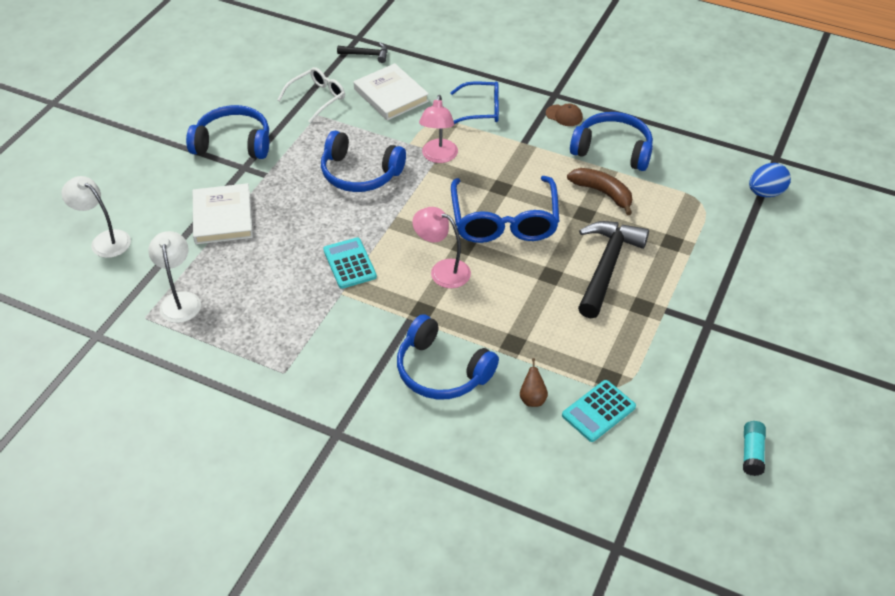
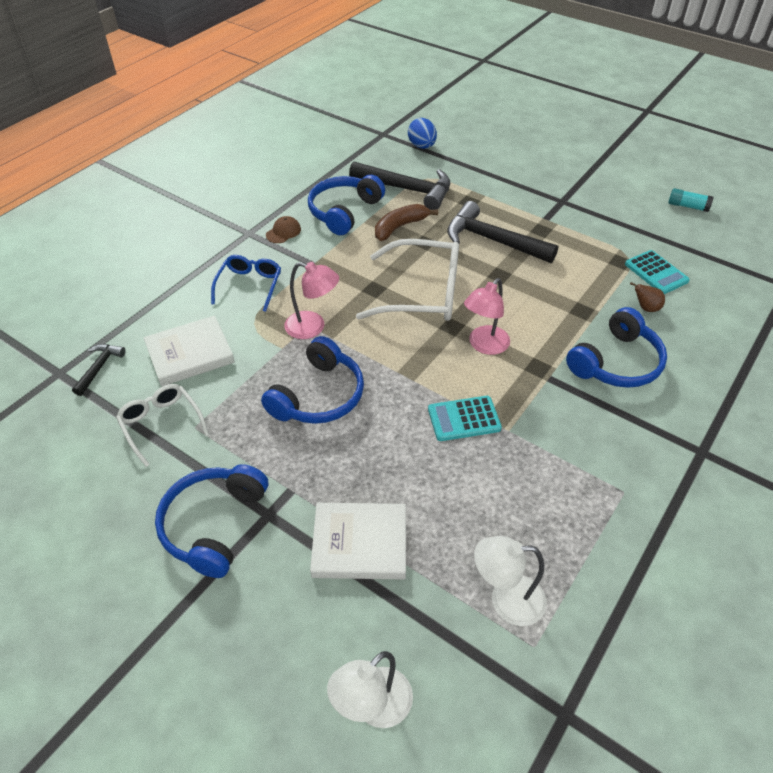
camera: 80 degrees left, 0 degrees up
(504, 221) = (422, 293): blue glasses -> white glasses
(672, 190) = (407, 189): none -> black hammer

